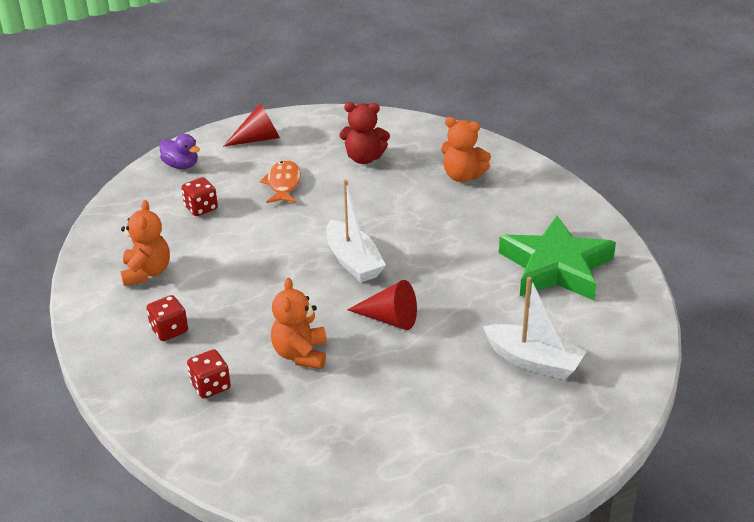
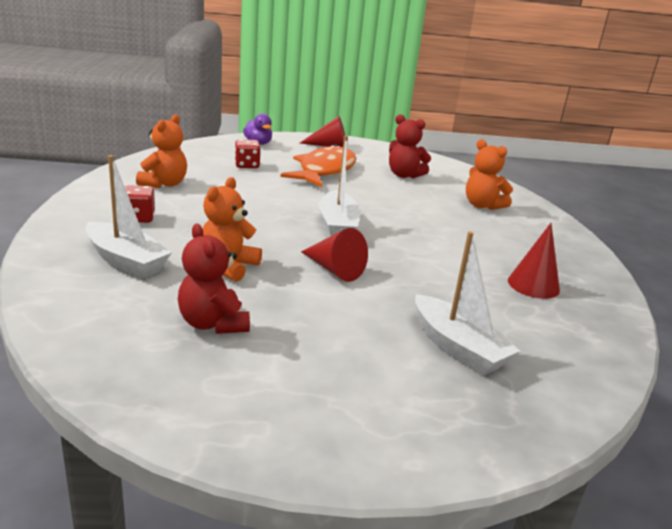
camera: 20 degrees right, 10 degrees down
(210, 386) = (126, 261): red dice -> white boat
(283, 184) = (324, 171): orange fish -> orange fish, size x1.66
(340, 419) = (213, 323): none -> red teddy bear
(556, 267) = (533, 285): green star -> red cone

